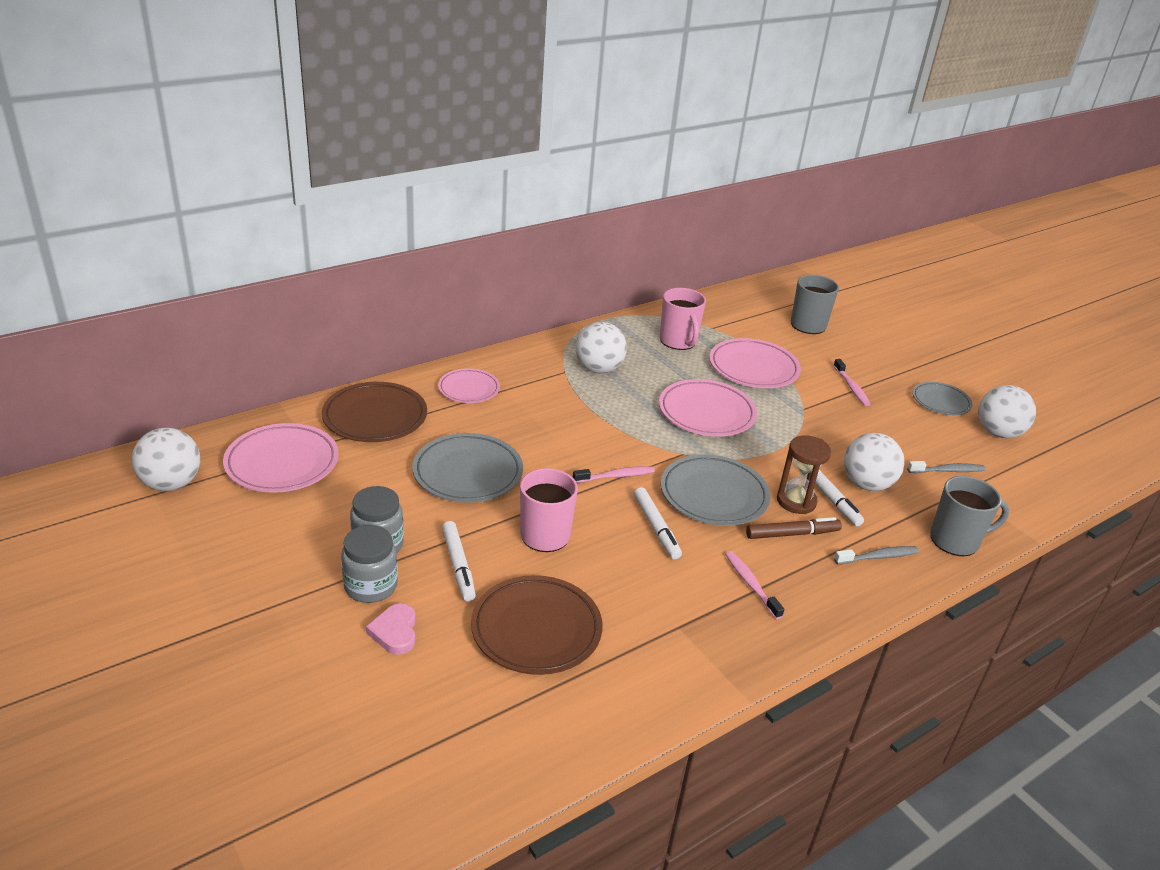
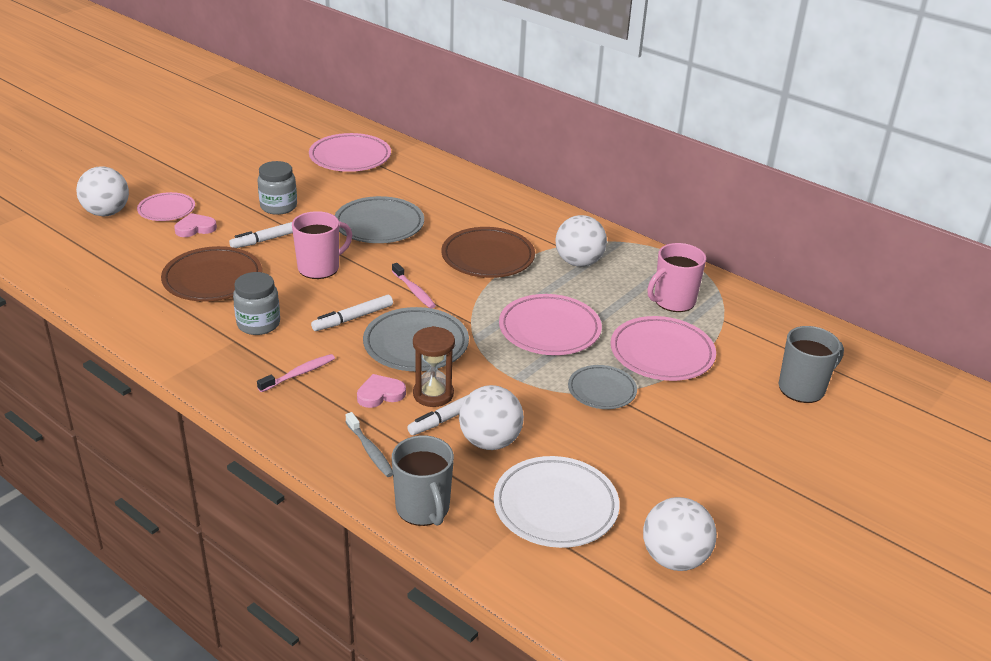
camera: 75 degrees right, 0 degrees up
(171, 484) = (308, 130): white ball -> white ball (107, 213)
(371, 586) = (236, 212): grey jar -> grey jar (258, 324)
(375, 417) = (426, 177): brown plate -> brown plate (488, 257)
(469, 389) = (494, 207): pink plate -> pink plate (166, 210)
(792, 534) = (380, 394): brown marker -> pink heart
(851, 387) = (682, 427): pink toothbrush -> none
(940, 402) = (711, 505): grey plate -> grey plate (602, 390)
(947, 471) = (555, 507): grey toothbrush -> white plate

